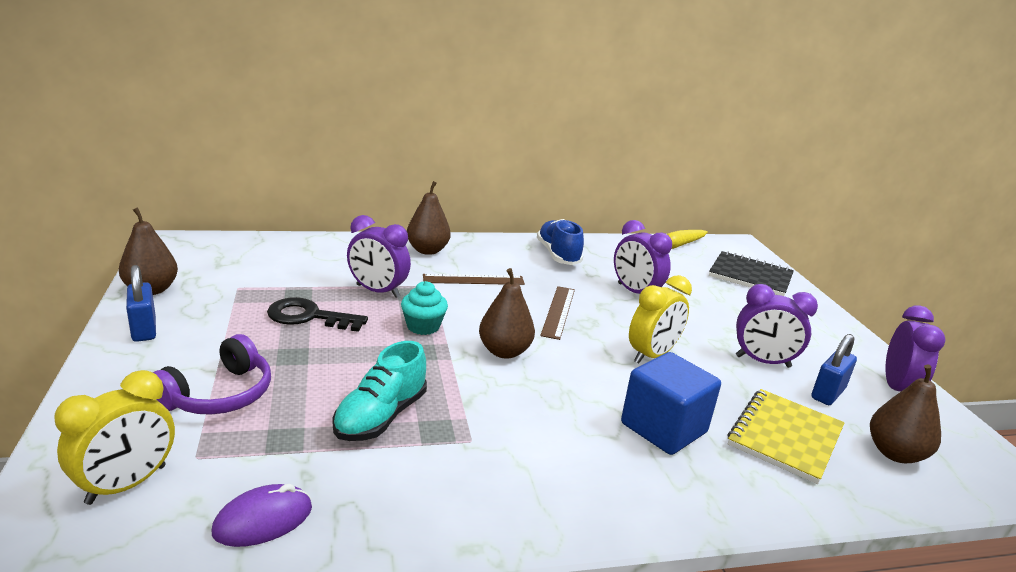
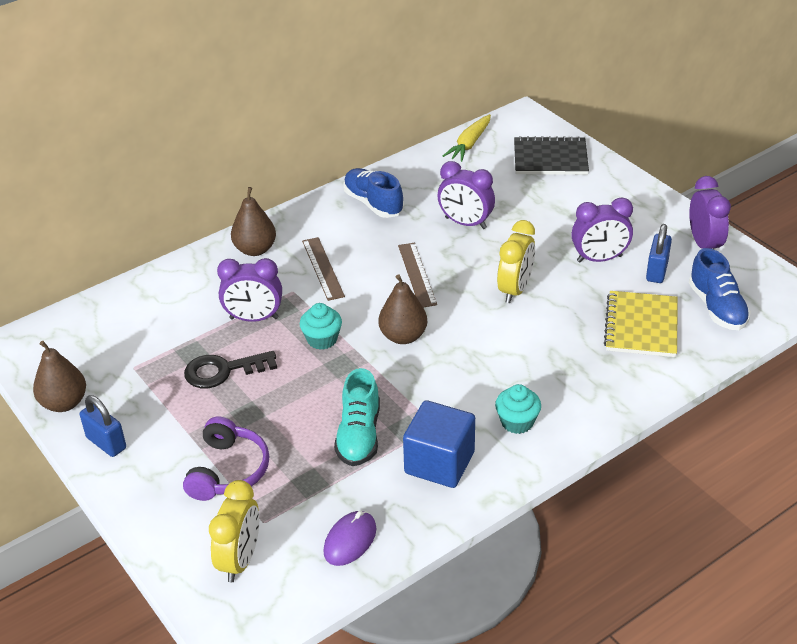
camera: 20 degrees left, 15 degrees up
(473, 279) = (322, 268): brown ruler -> brown ruler turned 75 degrees counterclockwise
(570, 475) = (517, 422): none -> turquoise cupcake
(663, 428) = (557, 355): blue cube -> blue cube (439, 463)
(895, 453) = (717, 307): brown pear -> blue shoe

